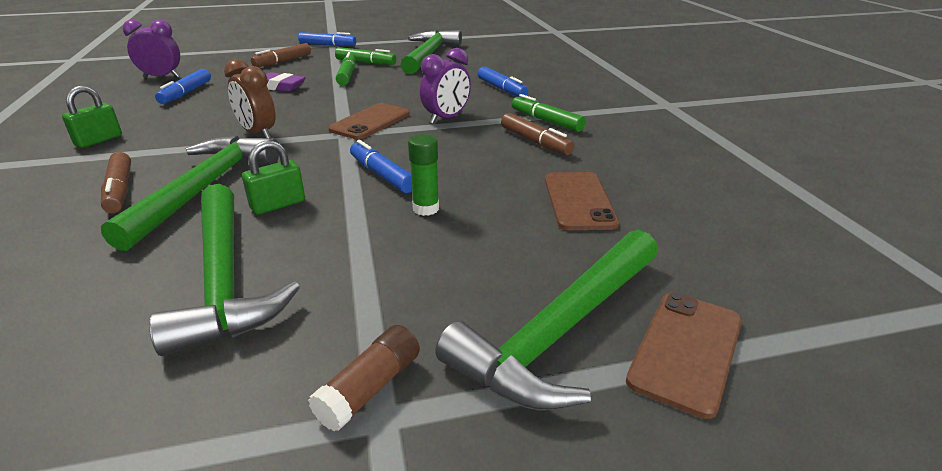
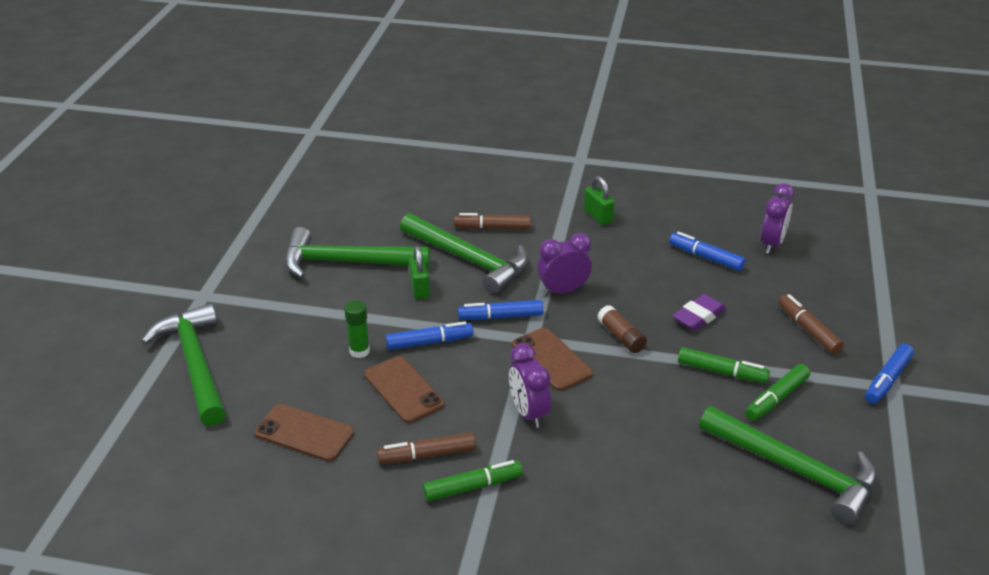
camera: 115 degrees right, 5 degrees up
(258, 133) = (563, 291): brown clock -> purple clock
(370, 388) = (221, 295): brown glue stick -> brown glue stick (621, 337)
(502, 89) = (600, 492): blue marker -> blue marker (501, 317)
(686, 350) = (139, 402): brown phone -> brown phone (403, 389)

